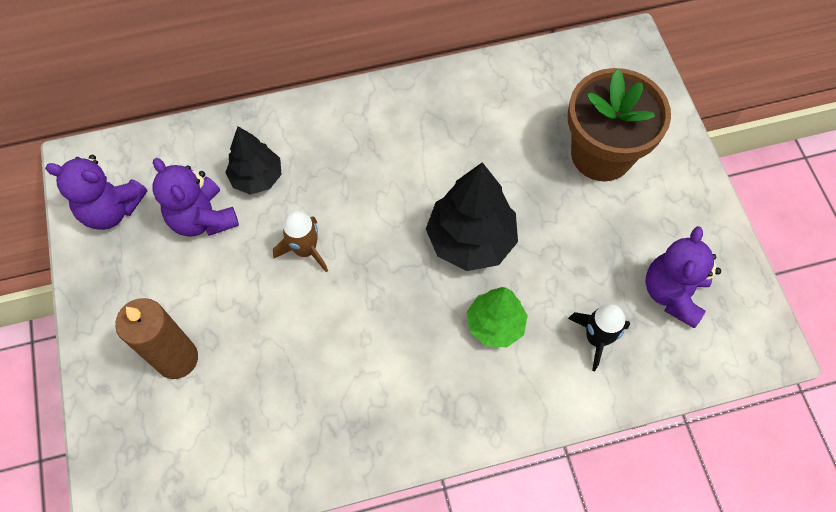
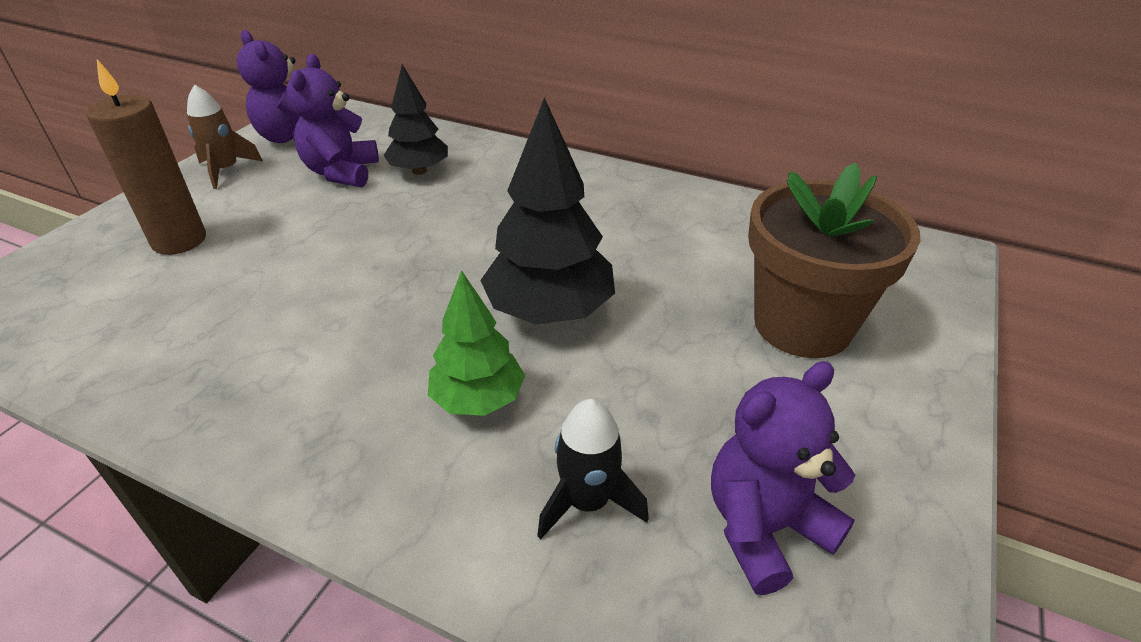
camera: 40 degrees right, 25 degrees down
(305, 250) = (385, 232): brown rocket -> brown rocket (226, 170)

